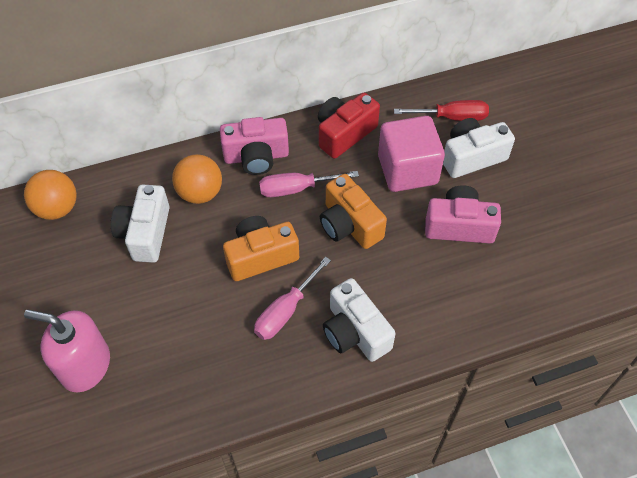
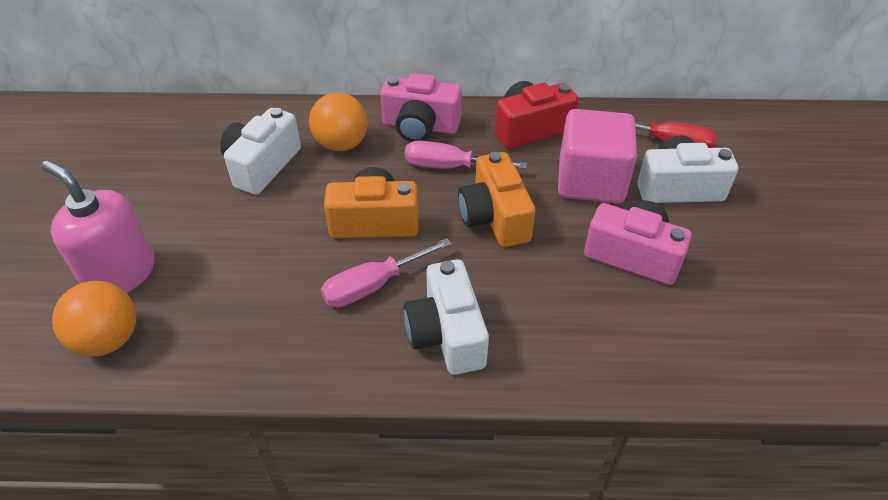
camera: 20 degrees right, 10 degrees down
(57, 208) = (189, 121): orange ball -> orange ball (108, 339)

